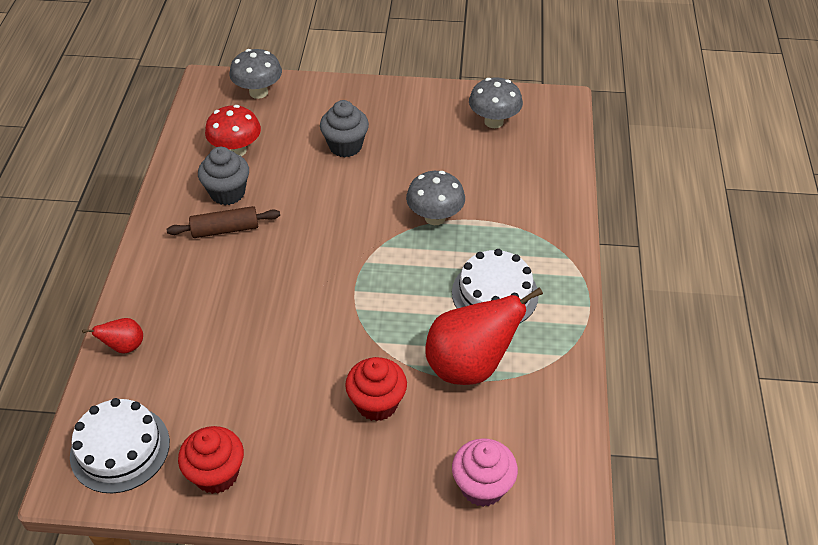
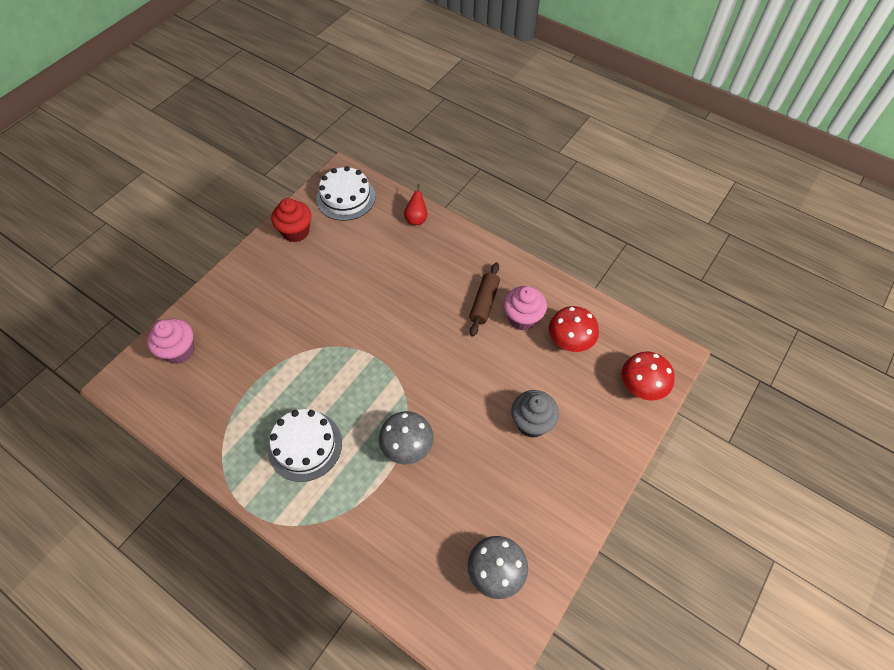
camera: 120 degrees right, 10 degrees up
(227, 193) = (522, 318): grey cupcake -> pink cupcake
(258, 92) = (641, 387): grey mushroom -> red mushroom
(377, 403) = (277, 325): red cupcake -> none
(470, 366) = (261, 392): red pear -> none

